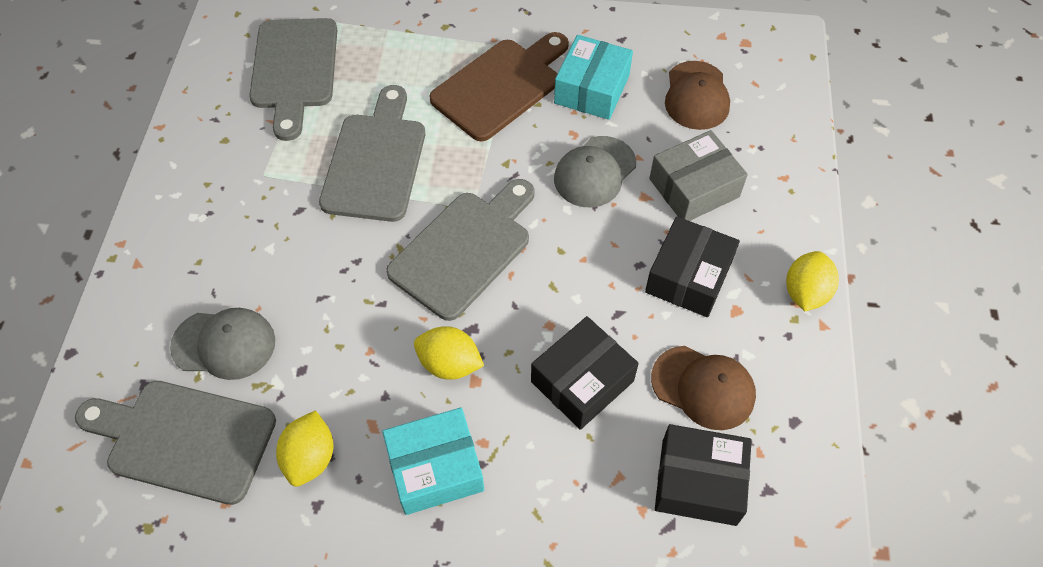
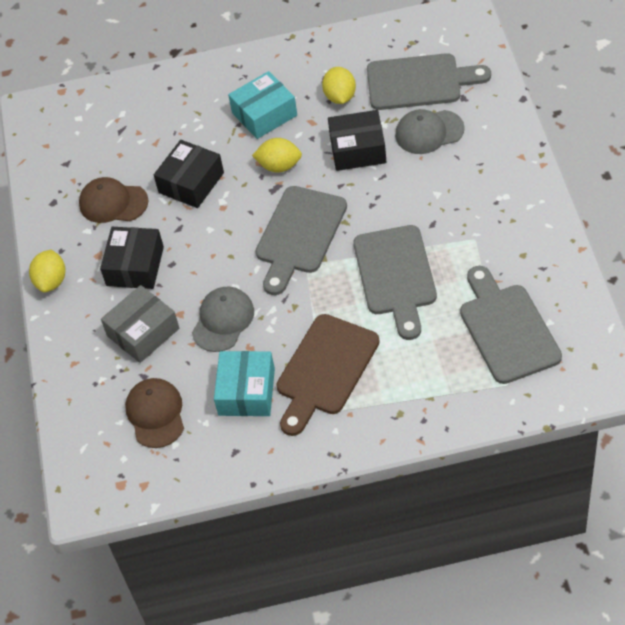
camera: 170 degrees right, 5 degrees down
(698, 482) = (107, 154): black box -> black box (358, 149)

